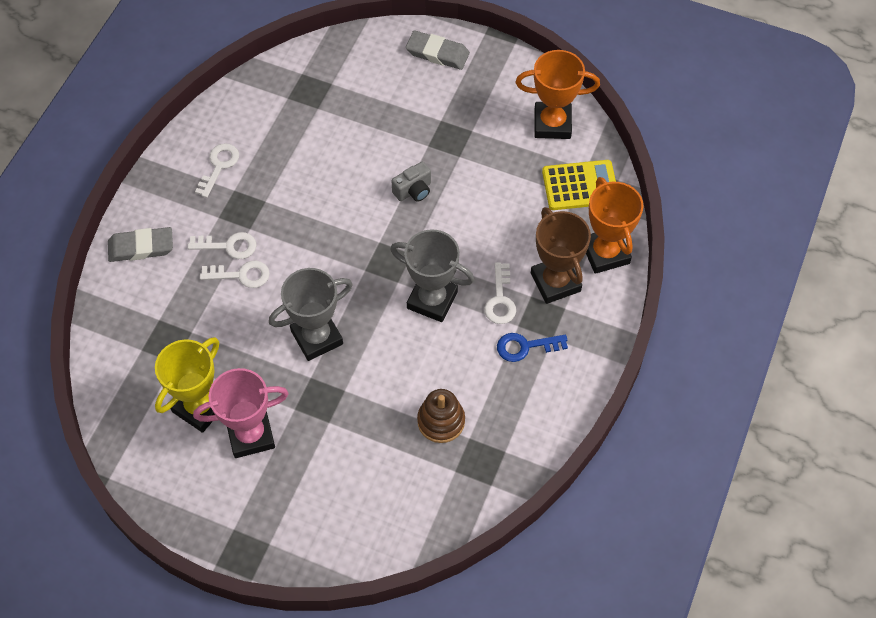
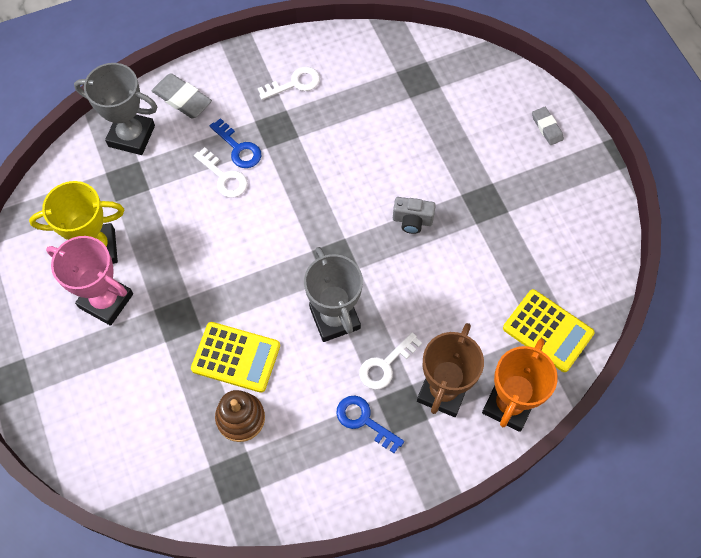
camera: 45 degrees right, 5 degrees up
(228, 246) = (238, 148): white key -> blue key
(317, 337) = (224, 270): grey trophy -> grey trophy (131, 136)
(392, 386) = (236, 357): none -> yellow calculator
(437, 53) = (547, 127): grey eraser -> grey eraser, size x0.63
(552, 124) = (579, 260): orange trophy -> none

